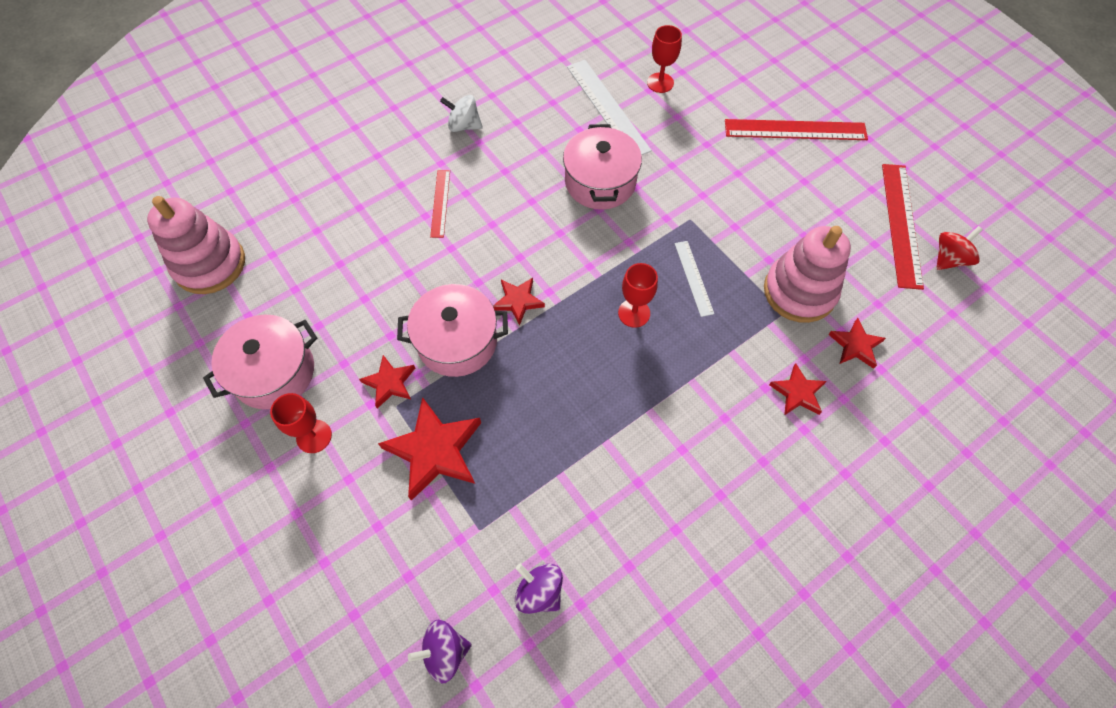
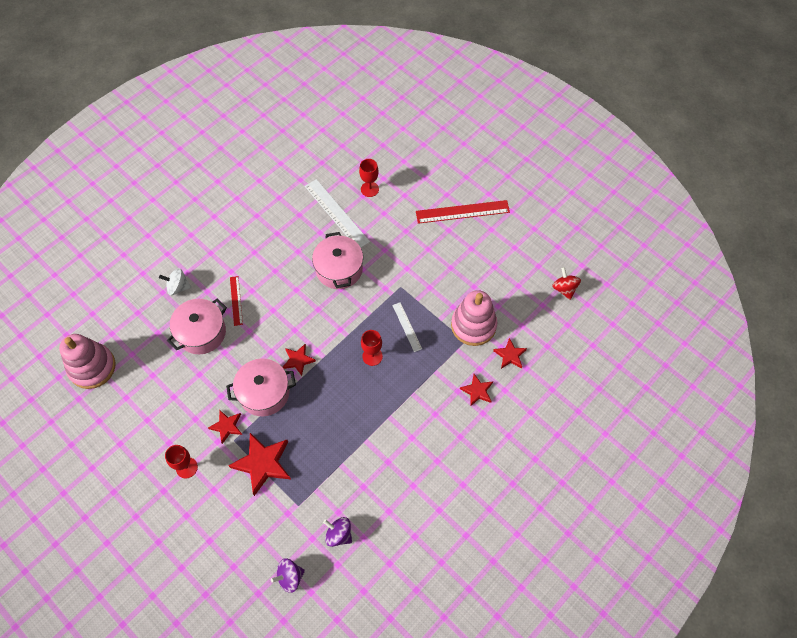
camera: 10 degrees left, 0 degrees up
(274, 372) = (152, 432): pink pot -> pink pot (201, 333)
(464, 125) = (241, 241): white spinning top -> white spinning top (178, 287)
(901, 224) = (534, 269): red ruler -> none
(949, 259) = (564, 289): red spinning top -> red spinning top turned 60 degrees counterclockwise

